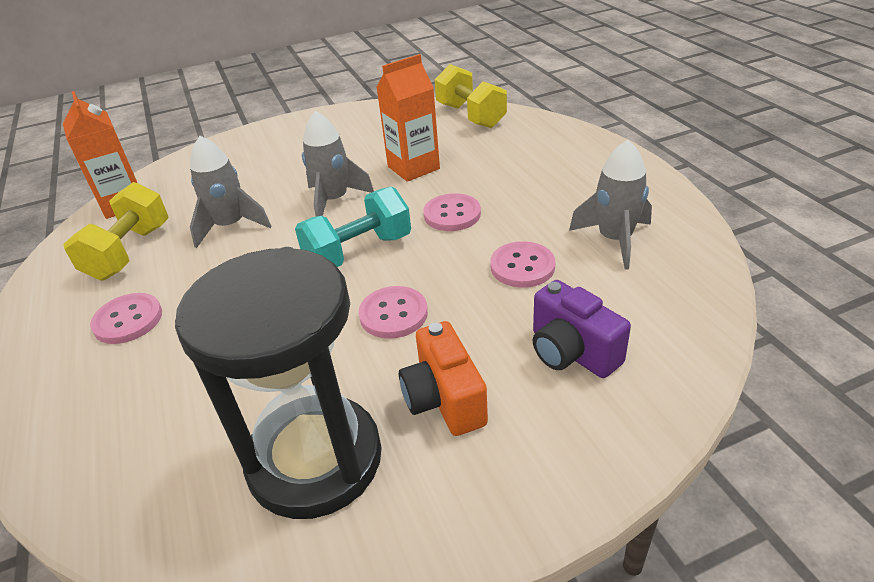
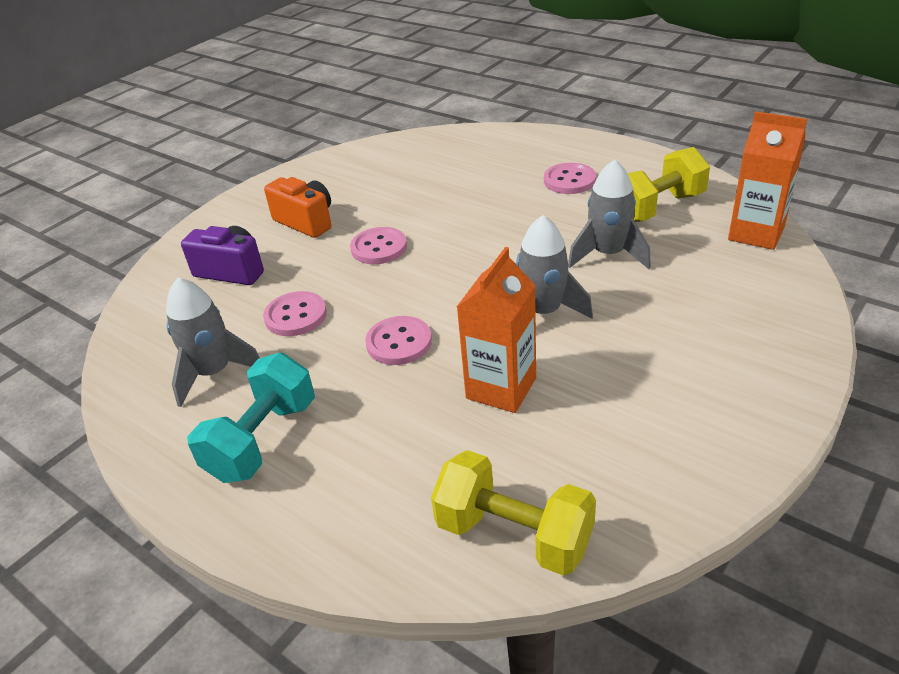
camera: 150 degrees right, 0 degrees up
(129, 252) = (657, 208): yellow dumbbell -> yellow dumbbell turned 75 degrees clockwise
(315, 459) = (360, 180): black hourglass -> none
(359, 252) = (455, 276): turquoise dumbbell -> turquoise dumbbell (262, 440)

